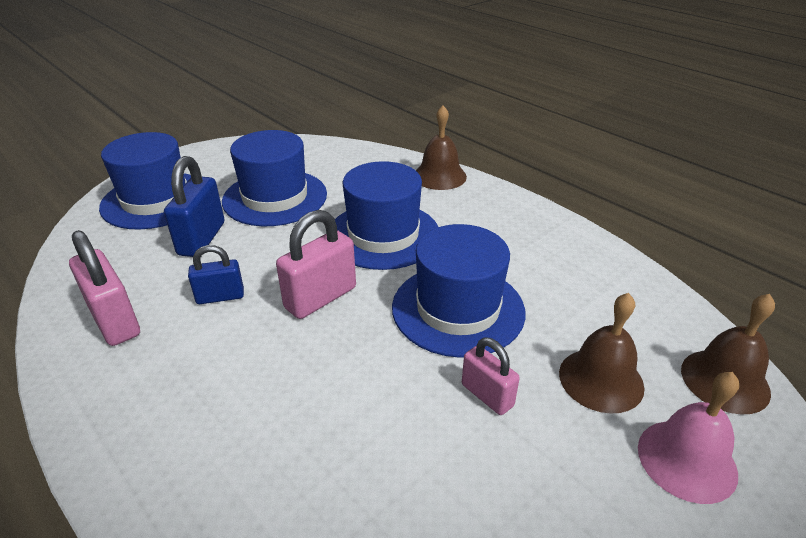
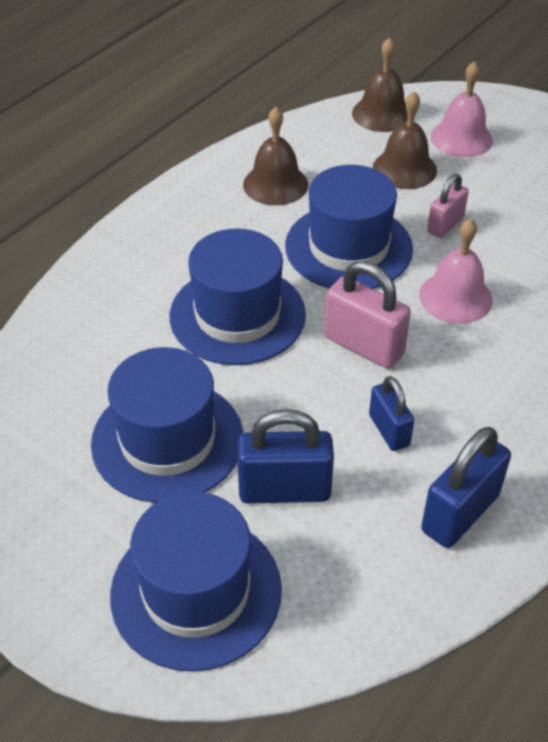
camera: 100 degrees left, 10 degrees up
(115, 321) = (460, 513): pink padlock -> blue padlock
(362, 376) = (455, 297): none -> pink bell
(439, 176) = (90, 281): brown bell -> brown bell (275, 184)

